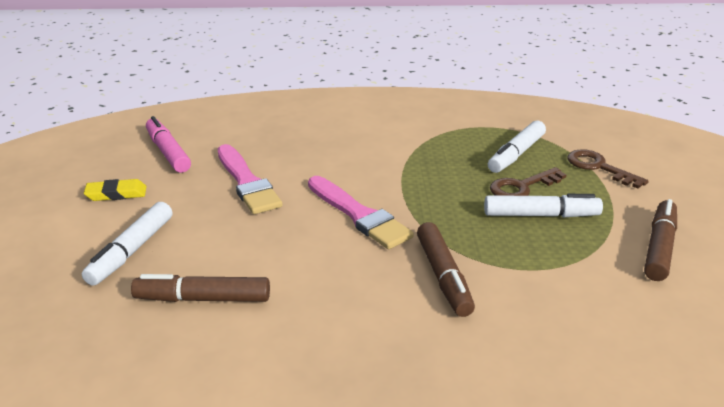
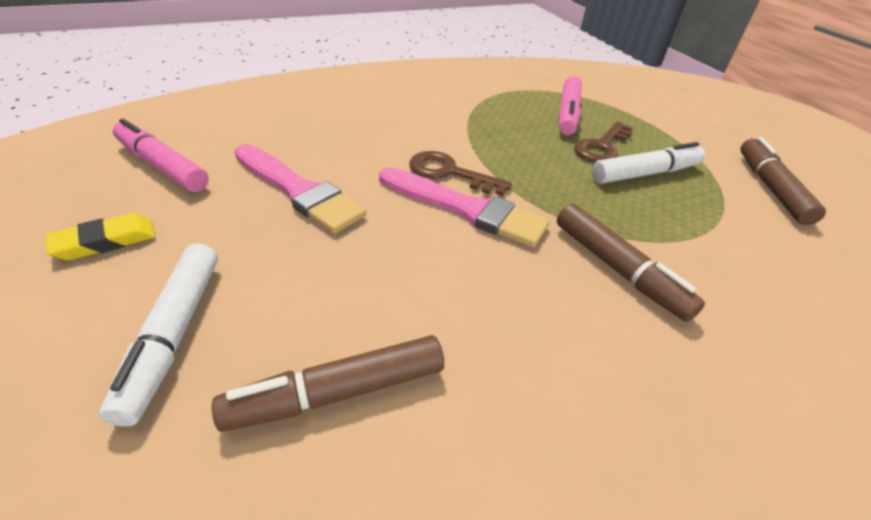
camera: 25 degrees left, 10 degrees up
(516, 154) = (567, 114): white marker -> pink marker
(599, 167) = (648, 117): brown key -> brown key (450, 173)

